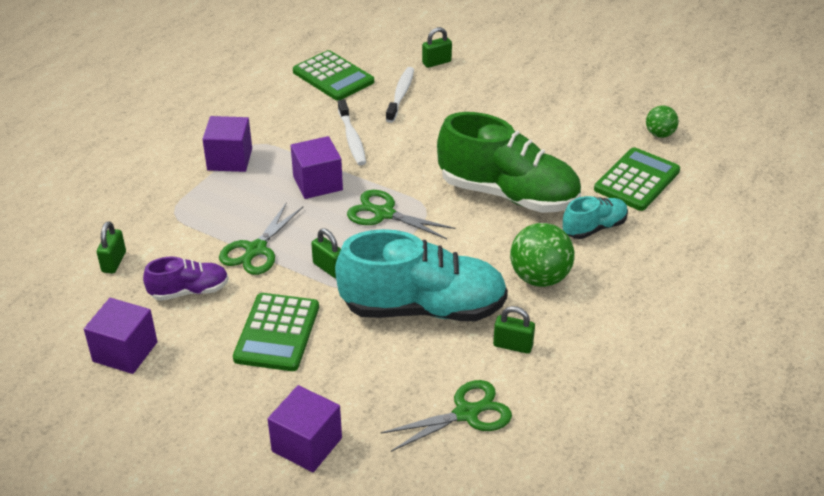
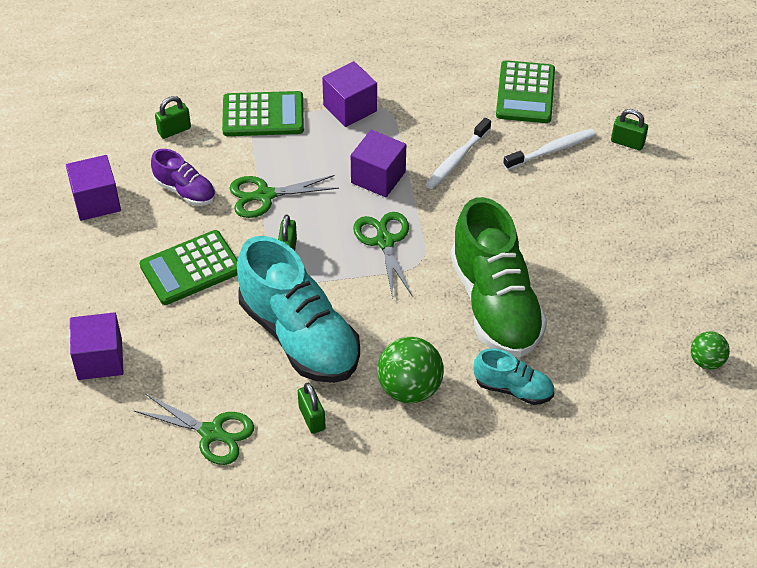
camera: 50 degrees right, 10 degrees up
(636, 180) = (615, 382): green calculator -> green calculator (263, 115)

